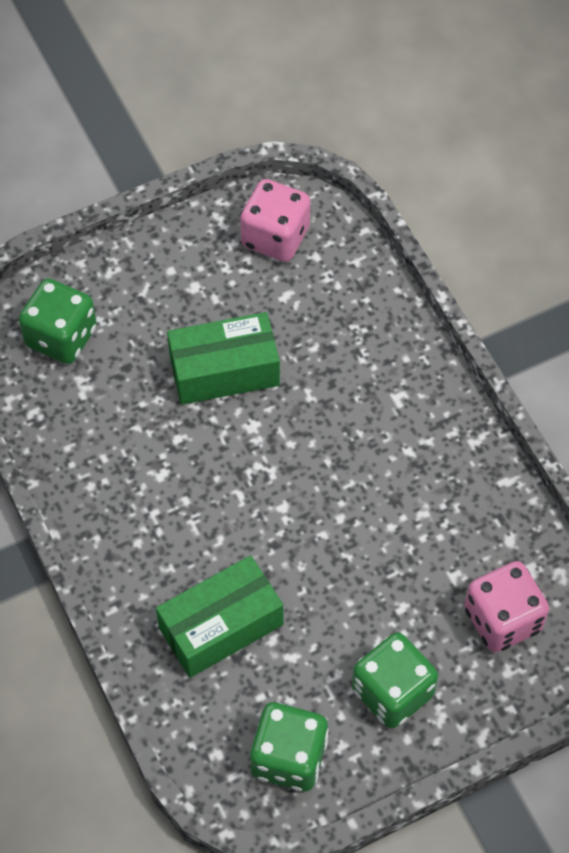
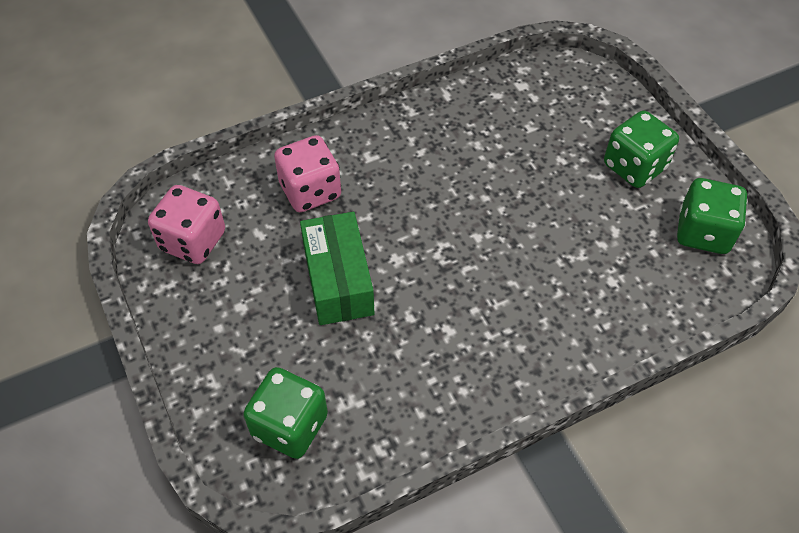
camera: 90 degrees left, 5 degrees down
(221, 626) = (596, 280): green box -> none
(502, 619) = (564, 101): pink dice -> pink dice (310, 191)

